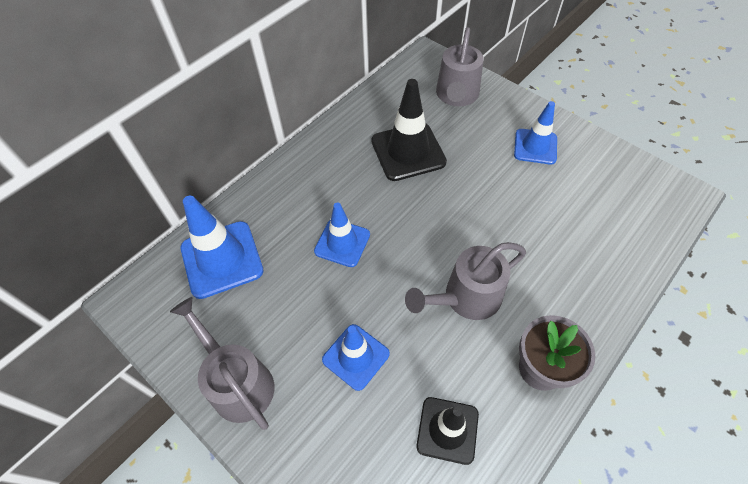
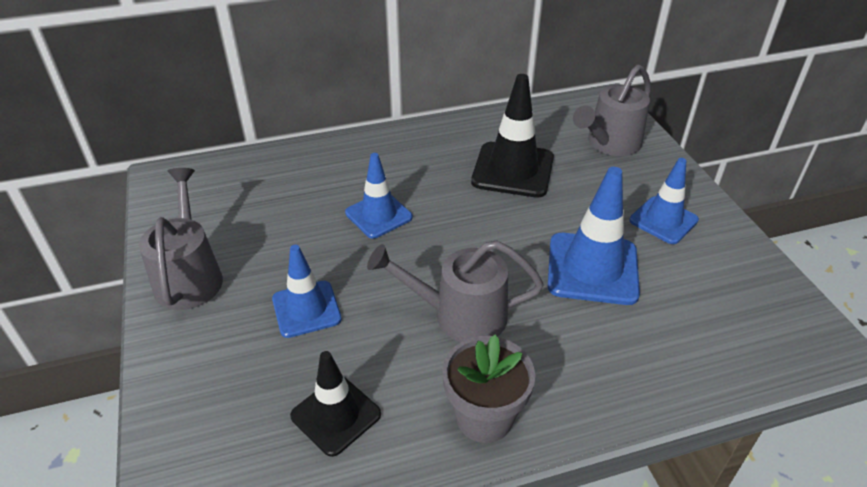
camera: 30 degrees right, 15 degrees down
(222, 259) = (262, 181): blue traffic cone -> blue traffic cone (592, 268)

